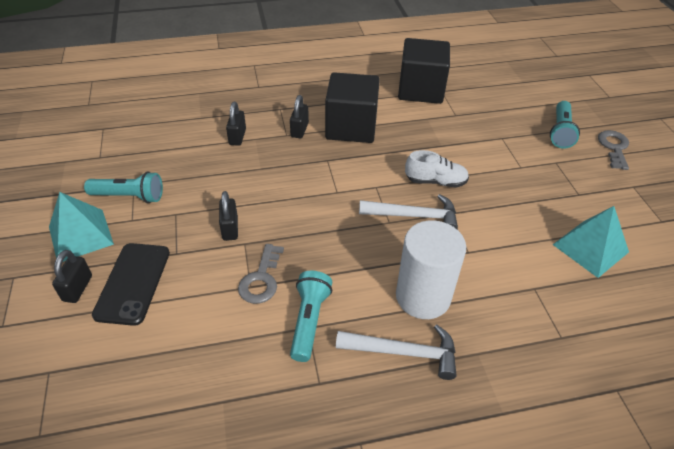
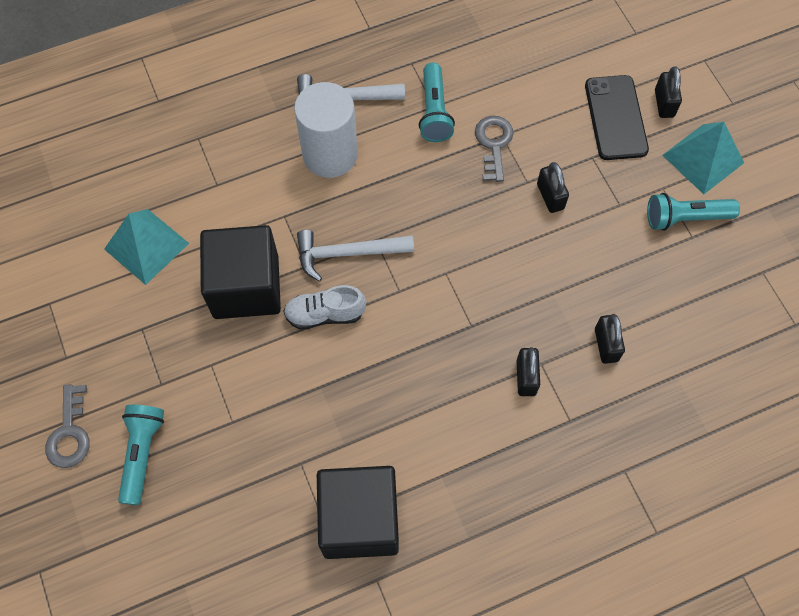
camera: 170 degrees right, 20 degrees up
(351, 127) = (454, 399): black cube -> black cube (246, 287)

